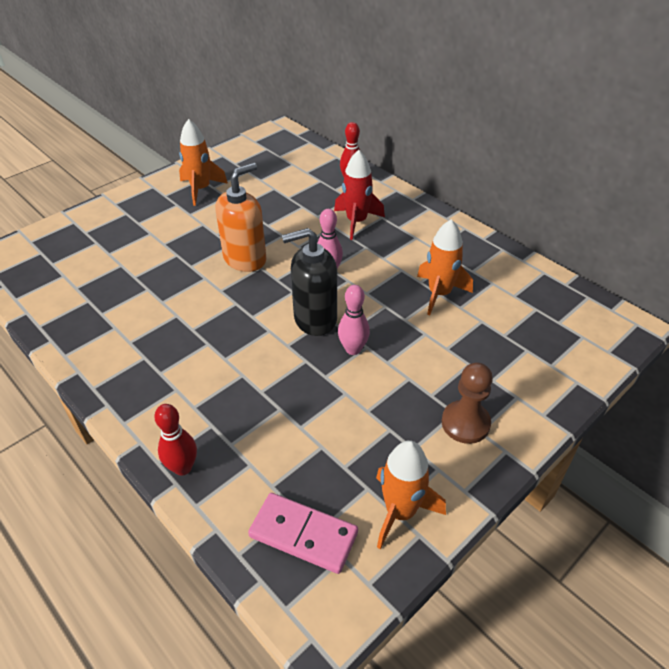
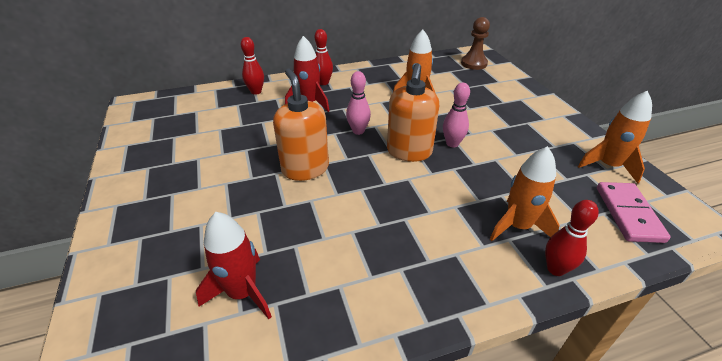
camera: 65 degrees left, 5 degrees down
(92, 281) = (242, 293): none -> red rocket
(201, 189) = (166, 171): orange rocket -> orange rocket (517, 226)
(303, 534) = (628, 214): pink domino -> pink domino turned 45 degrees counterclockwise
(314, 319) = (409, 152): black soap dispenser -> orange soap dispenser
(407, 216) = (323, 83): none -> red bowling pin
(465, 423) = (538, 121): brown pawn -> brown pawn (474, 63)

